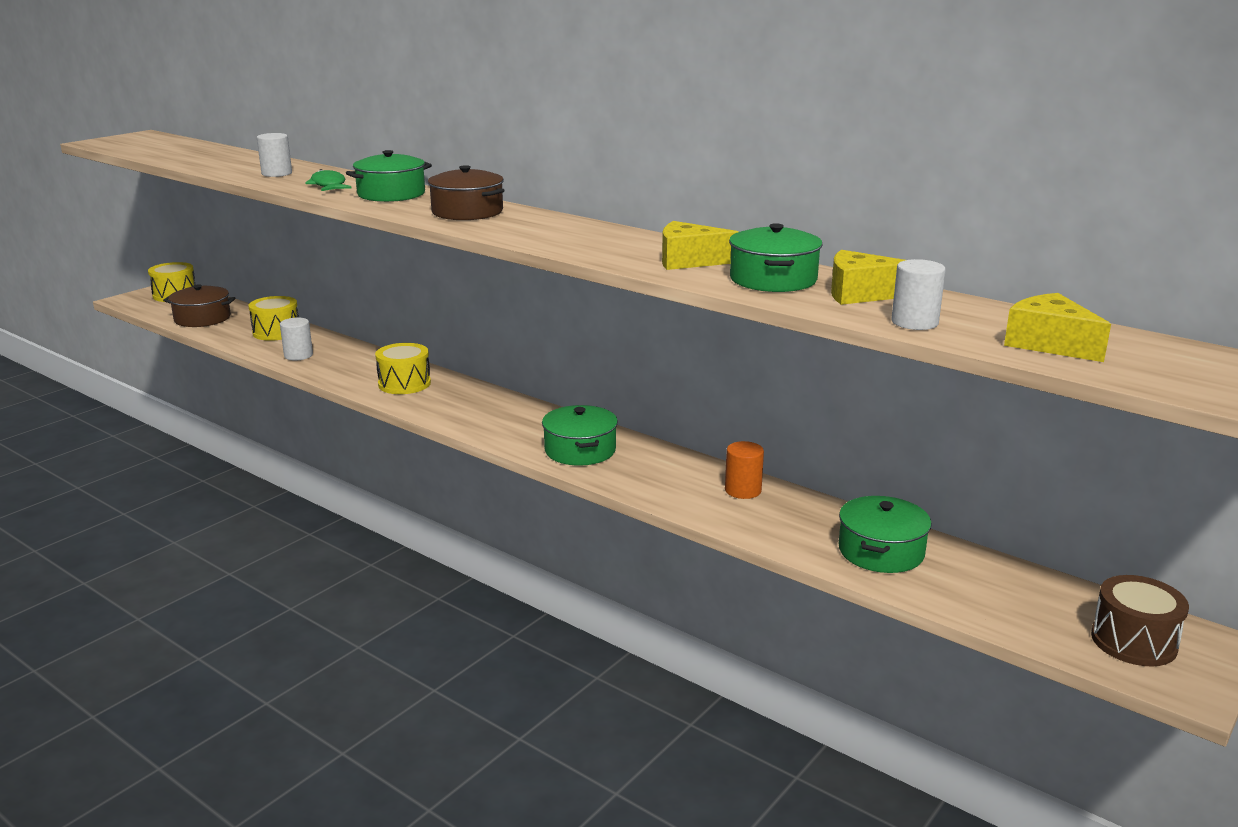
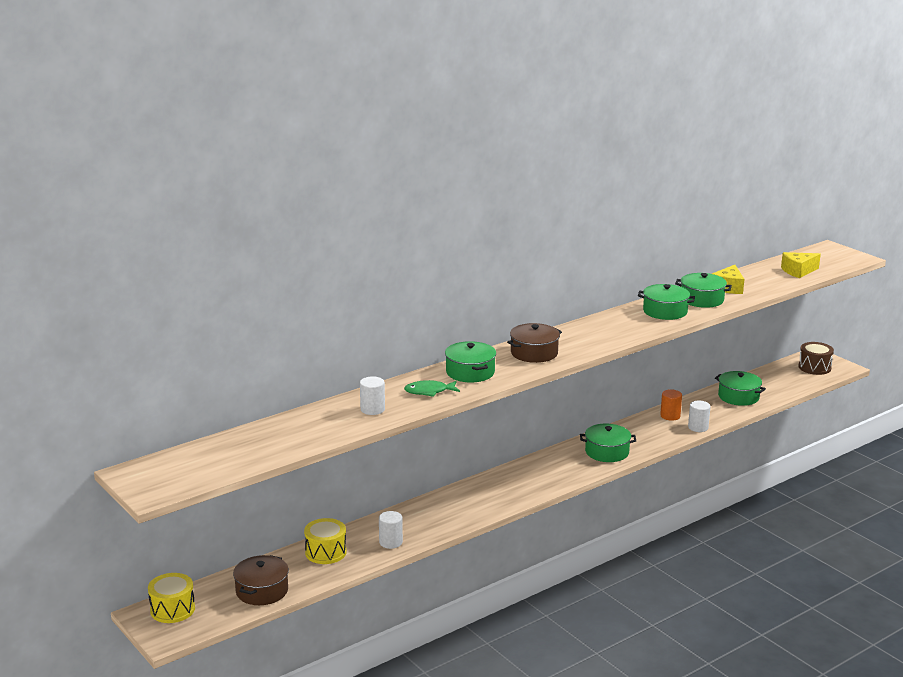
camera: 75 degrees left, 0 degrees up
(404, 384) = (474, 501): yellow drum -> none
(689, 261) = (665, 311): yellow cheese -> green pot
(914, 322) = (769, 286): white cylinder -> white cylinder (698, 427)

